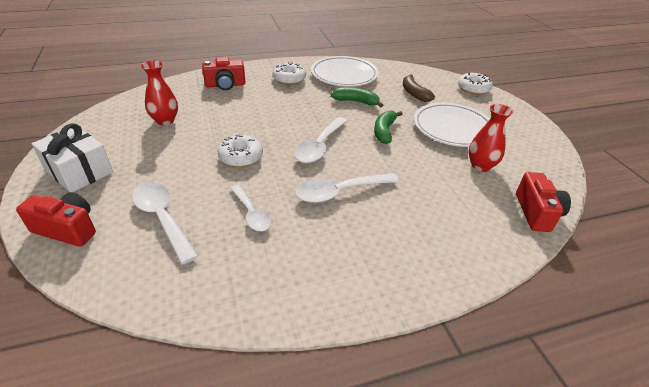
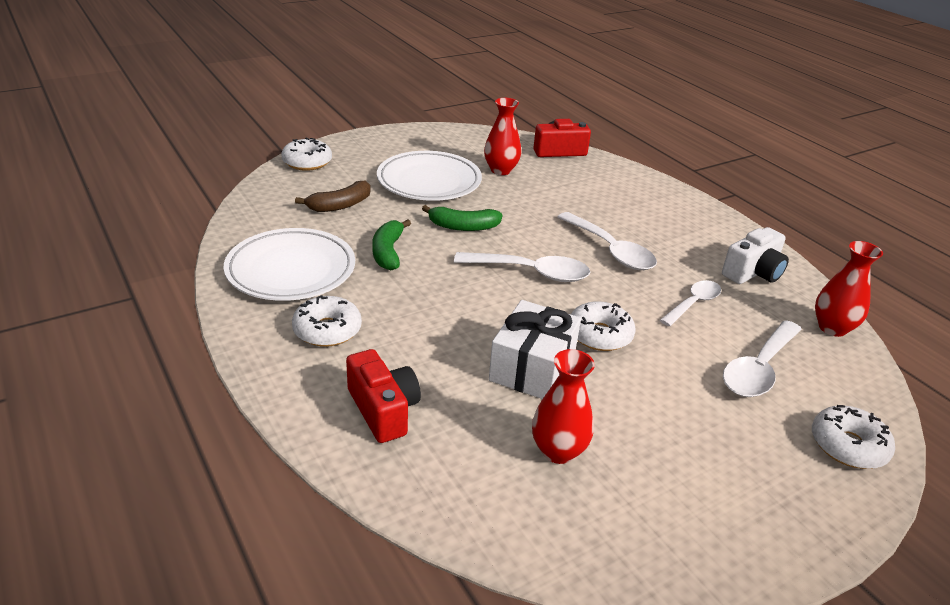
camera: 105 degrees left, 5 degrees down
(67, 229) = (848, 446): red camera -> white donut
(79, 172) = (757, 497): white gift -> white gift (532, 368)
(172, 296) = (832, 328): none -> red vase
(279, 277) = (753, 273): none -> white camera

